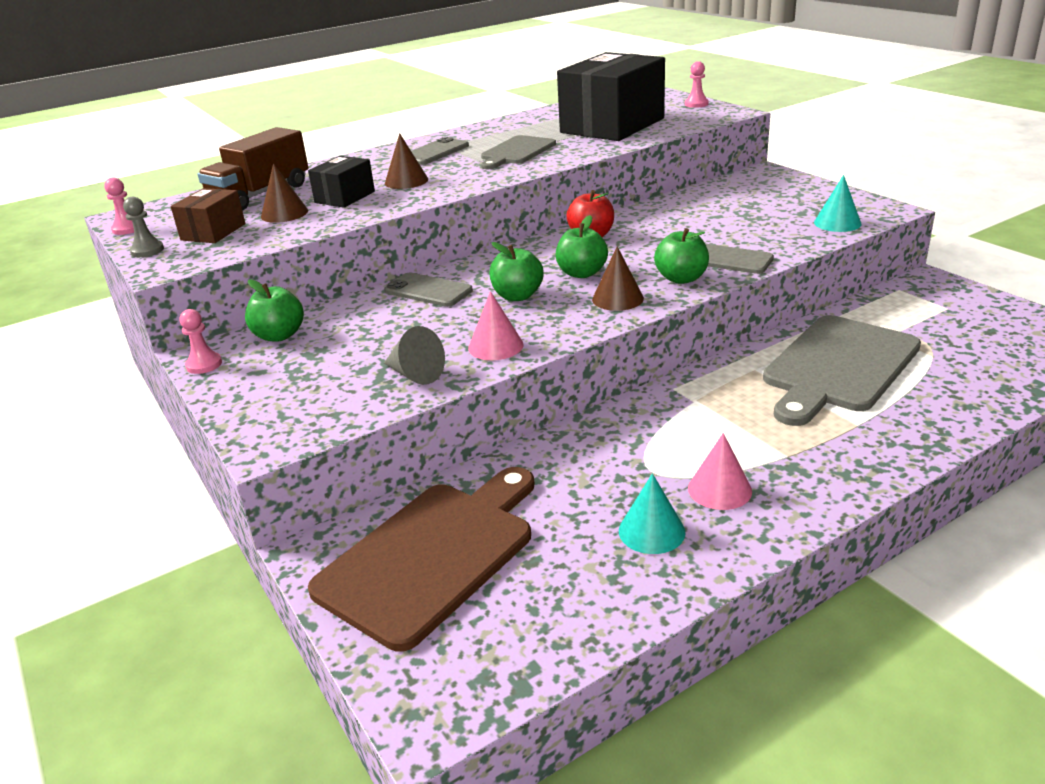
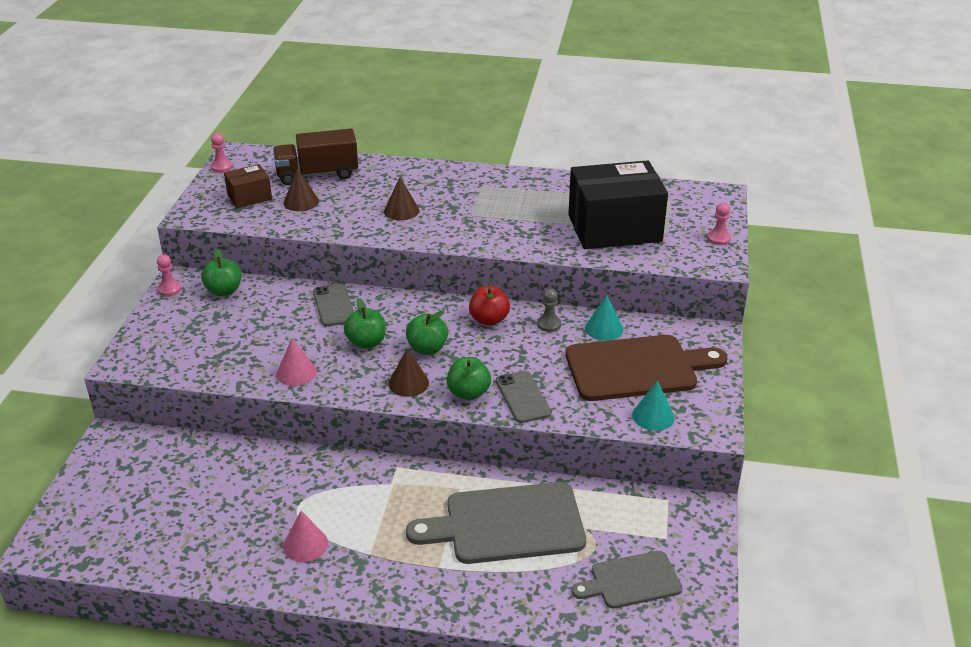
camera: 40 degrees right, 5 degrees up
(147, 250) = (203, 194): grey pawn -> grey pawn (549, 324)
(345, 197) = (349, 206): black box -> none
(415, 374) = (235, 364): grey cone -> none
(432, 556) = (144, 476): brown cutting board -> brown cutting board (636, 368)
(434, 152) = (464, 189): grey phone -> none
(516, 152) = (507, 220): grey cutting board -> grey cutting board (631, 581)
(651, 531) = (240, 540): turquoise cone -> turquoise cone (604, 329)

